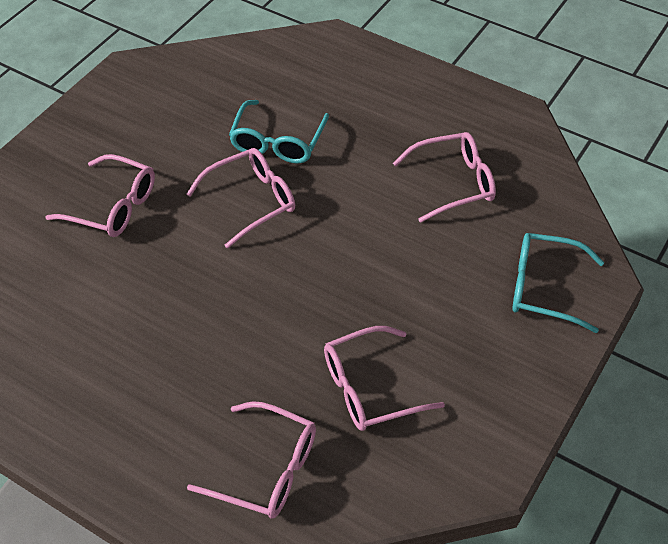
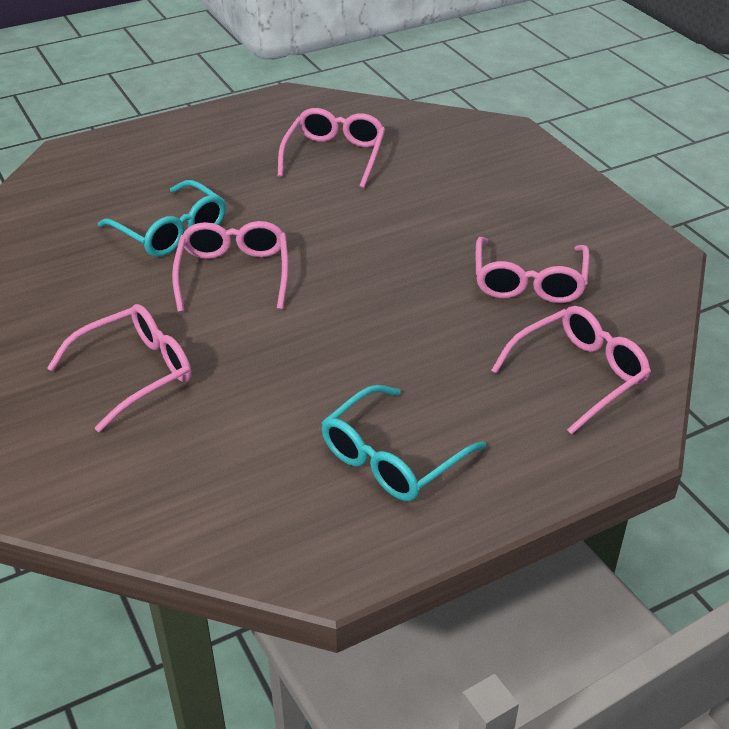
camera: 60 degrees left, 10 degrees down
(544, 288) = (493, 157): turquoise glasses -> turquoise glasses (392, 458)

